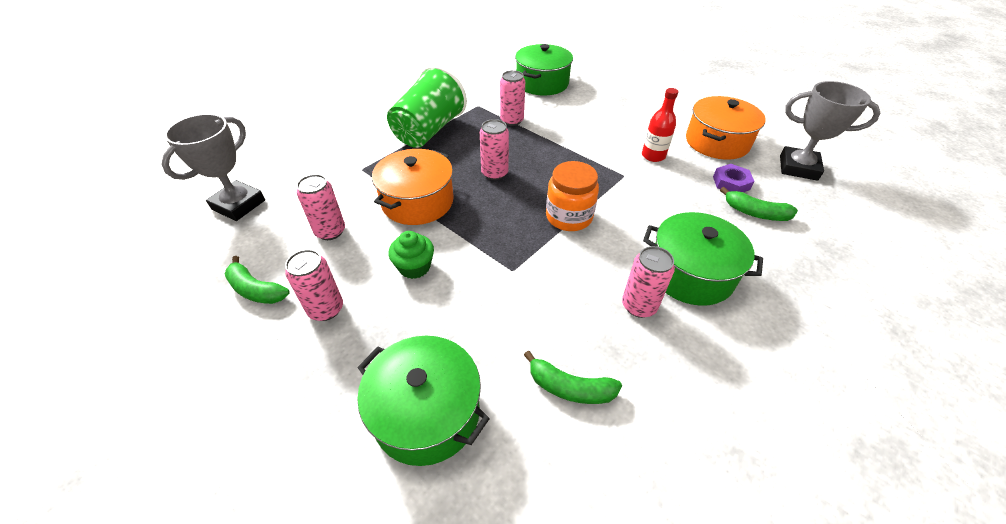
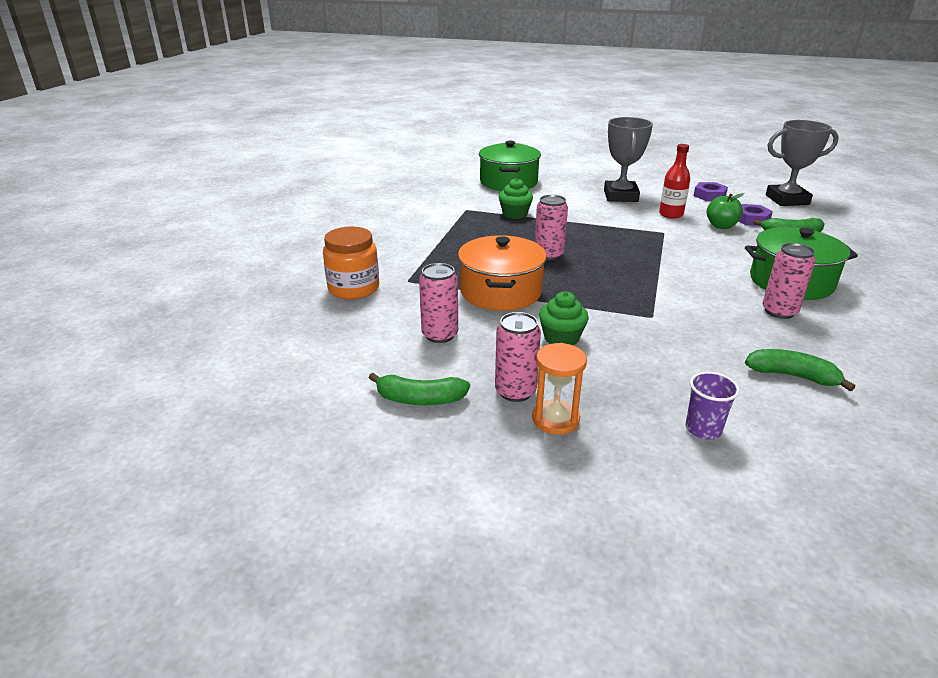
camera: 25 degrees left, 15 degrees down
(239, 205) = (302, 340): grey trophy -> grey trophy (620, 196)
(325, 350) = (555, 419): none -> orange hourglass
(426, 412) = (703, 429): green pot -> purple cup
(429, 131) = (441, 237): green cup -> none
(512, 120) = (515, 214): pink can -> green cupcake
(569, 217) = (653, 269): orange jar -> orange jar (353, 288)
(569, 387) = (792, 376): green banana -> green banana turned 150 degrees counterclockwise
(690, 183) = (721, 226): none -> green apple
(717, 142) = (709, 196): orange pot -> purple nut

